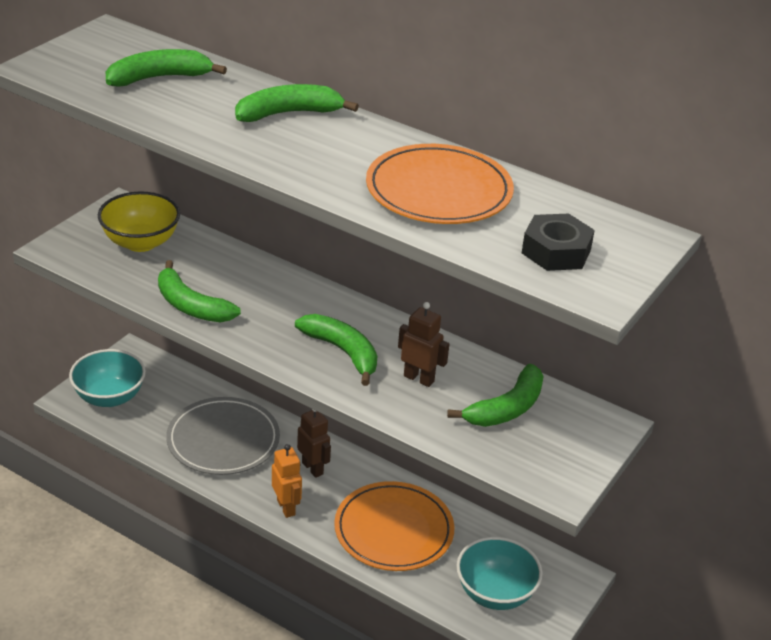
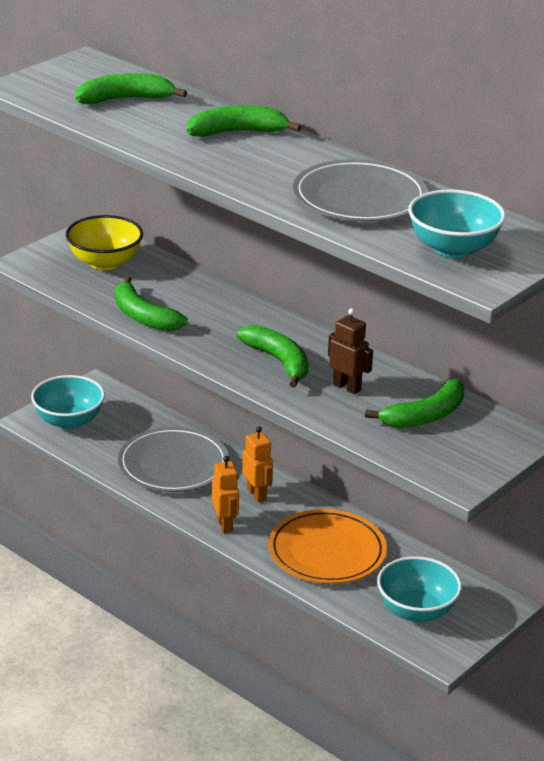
camera: 10 degrees right, 5 degrees down
(313, 468) = (257, 494): brown robot -> orange robot
(439, 191) = (359, 198): orange plate -> grey plate
(556, 251) = (453, 249): black nut -> turquoise bowl

